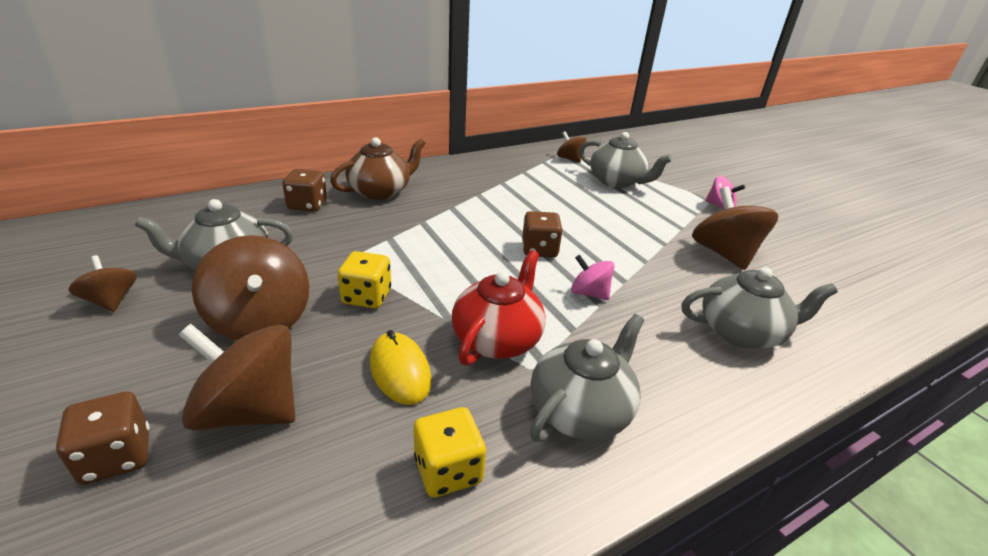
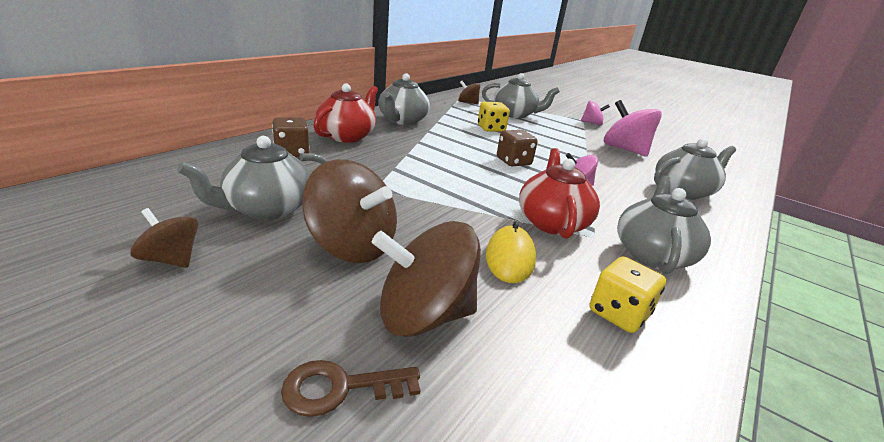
camera: 25 degrees left, 5 degrees down
(117, 456) = (340, 388): brown dice -> brown key
(367, 296) = (424, 212): yellow dice -> yellow dice (491, 128)
(381, 191) = (347, 136): brown teapot -> red teapot
(400, 371) = (510, 257): yellow mouse -> yellow mouse turned 60 degrees clockwise
(461, 177) = (402, 120): none -> grey teapot
(724, 254) = (624, 149): brown spinning top -> pink spinning top

